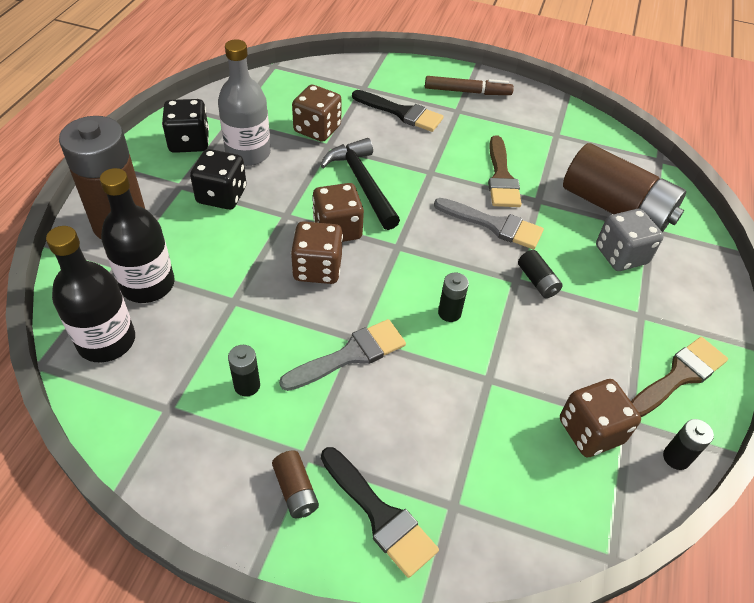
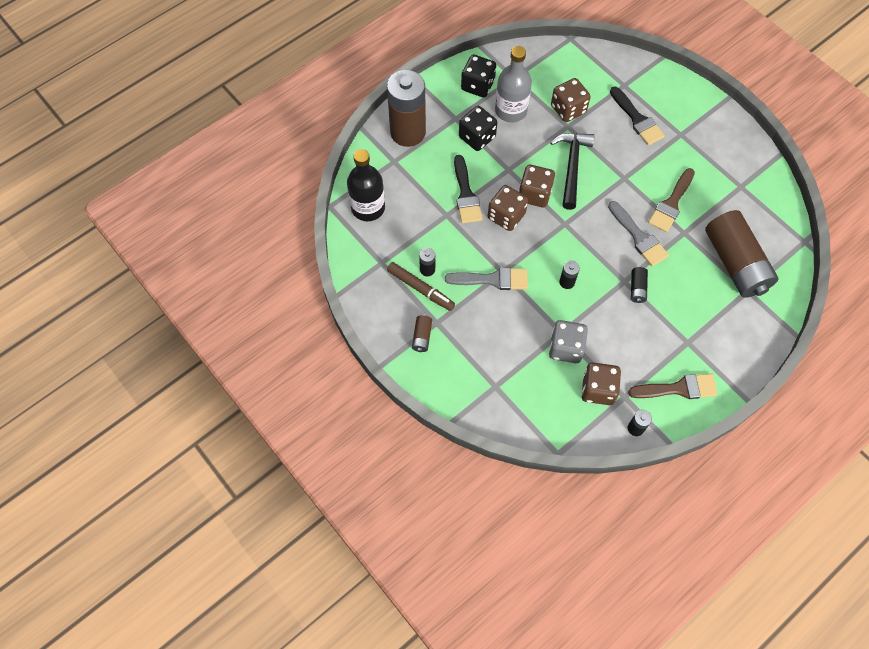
camera: 35 degrees right, 15 degrees up
(147, 284) = (404, 182): black bottle -> none
(380, 515) = (456, 370): black brush -> black brush (466, 194)
(467, 92) = (700, 120): brown marker -> brown marker (420, 289)
(621, 255) = (709, 298): grey dice -> grey dice (565, 348)

